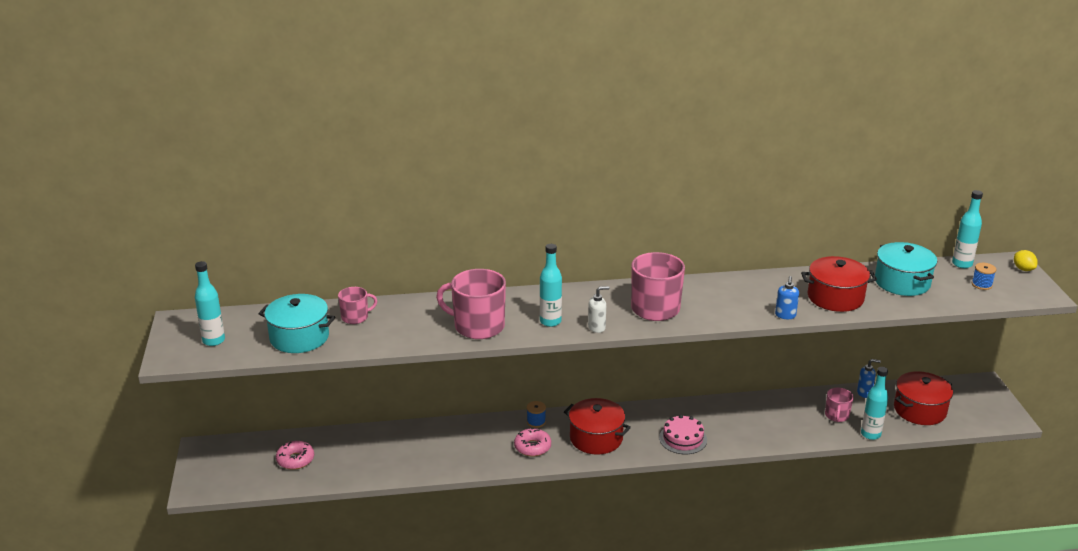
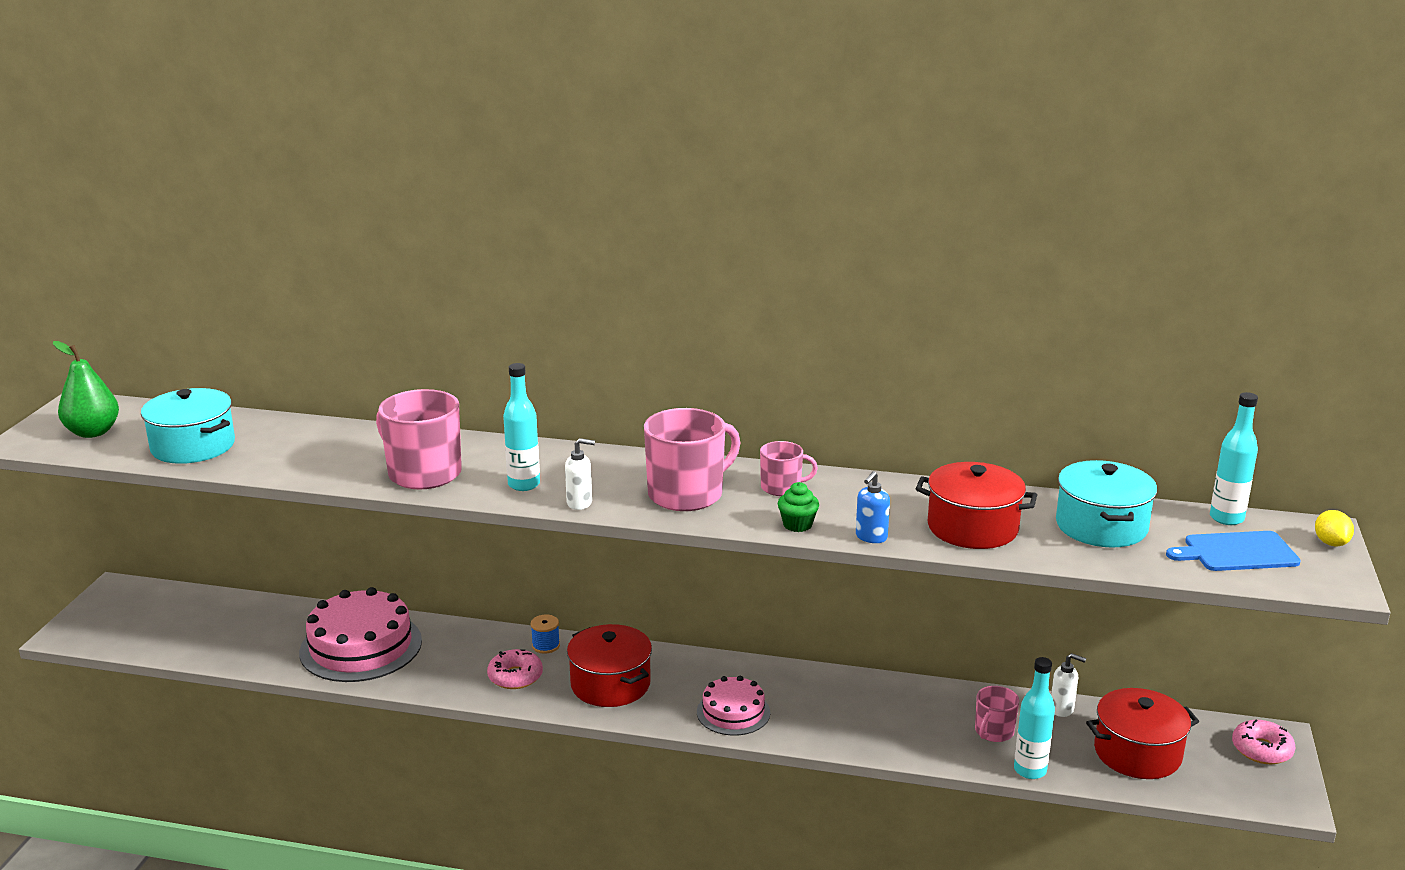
camera: 20 degrees right, 5 degrees down
(214, 341) = (93, 432): turquoise bottle -> green pear
(295, 460) = (209, 626): pink donut -> pink donut (1261, 750)
(355, 317) = (283, 436): pink mug -> pink mug (782, 487)
(414, 450) = (361, 646): none -> pink cake
(737, 316) = (797, 525): none -> green cupcake
(864, 393) = (1062, 709): blue soap dispenser -> white soap dispenser
(981, 285) = (1237, 552): blue spool -> blue cutting board

